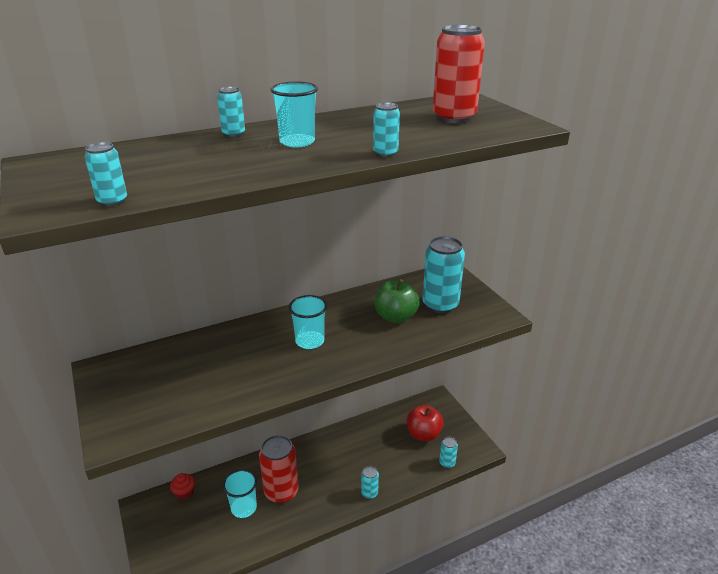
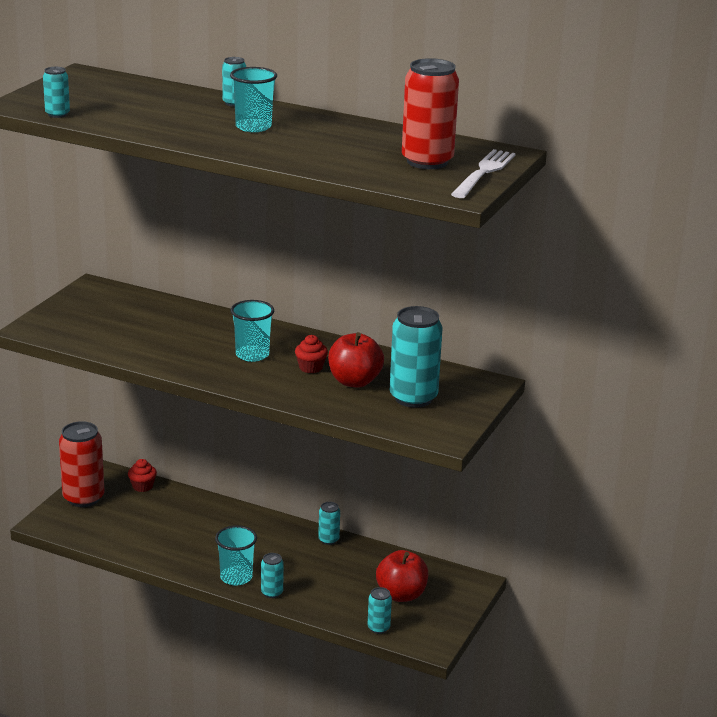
camera: 50 degrees right, 5 degrees down
(244, 508) = (165, 527): turquoise cup -> turquoise cup (236, 577)
(281, 491) = (208, 538): red can -> red can (83, 498)
(357, 325) = (311, 367): none -> red cupcake
(385, 153) = (281, 160): turquoise can -> turquoise can (328, 540)
(395, 317) = (354, 381): green apple -> red apple
(495, 111) = (484, 172): none -> white fork

